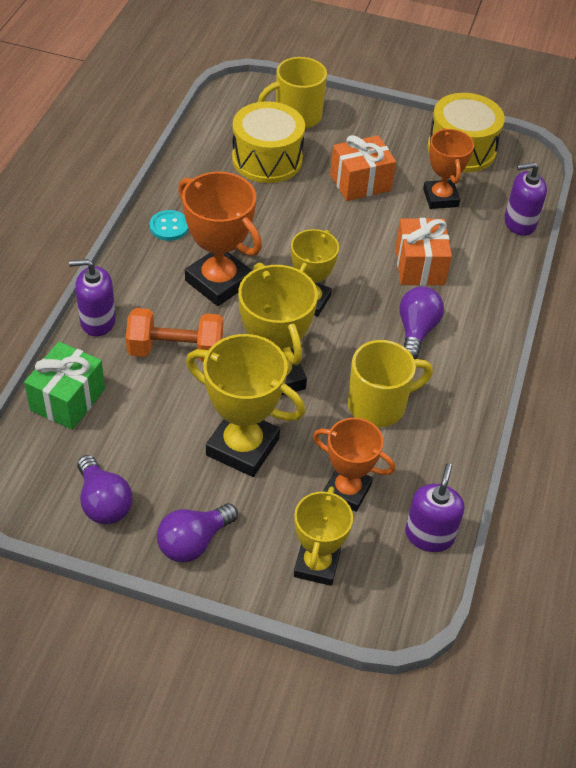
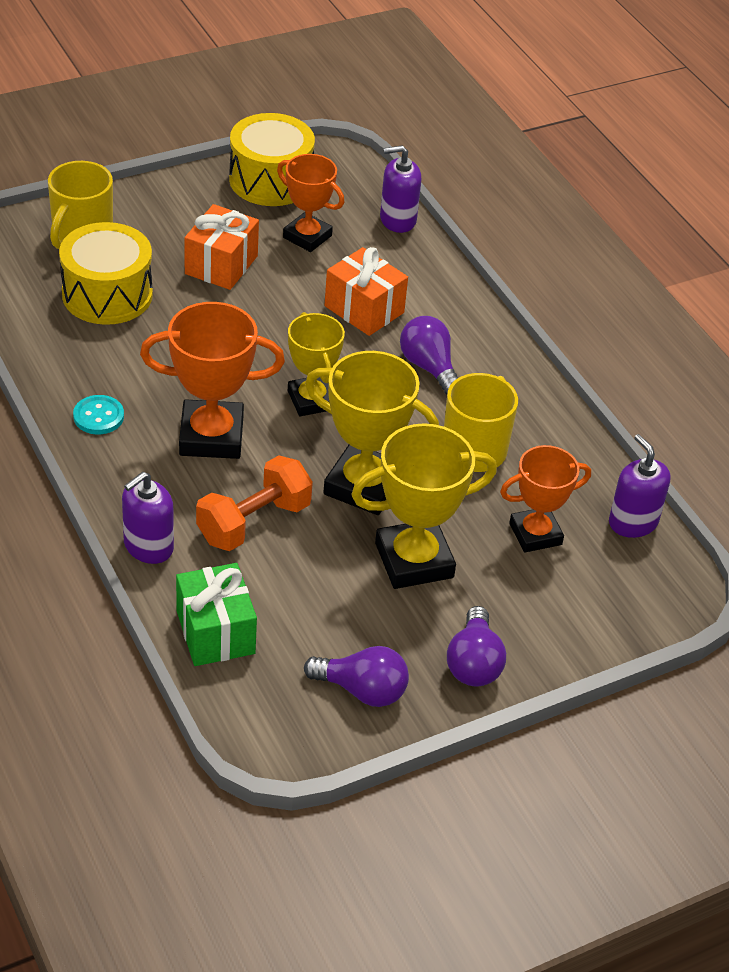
camera: 45 degrees left, 5 degrees down
(316, 565) = (583, 607): yellow trophy -> none
(519, 223) = (397, 219): purple soap dispenser -> purple soap dispenser turned 45 degrees clockwise

